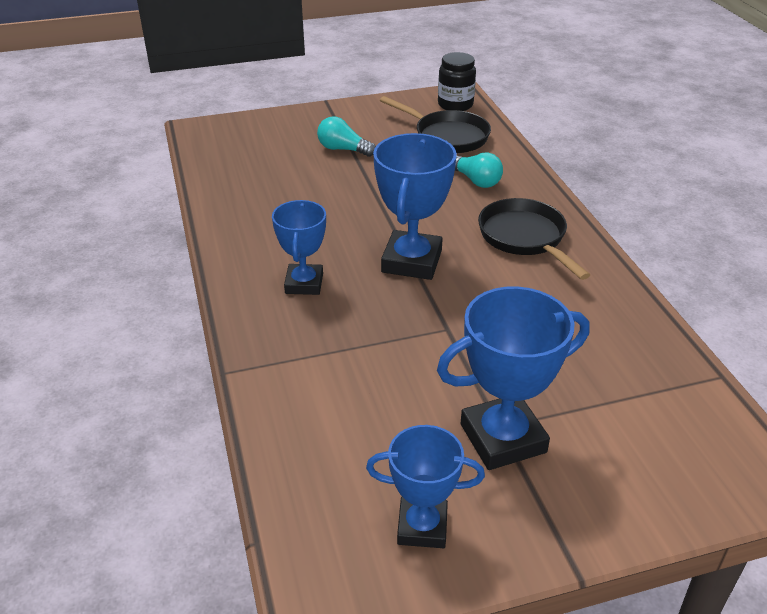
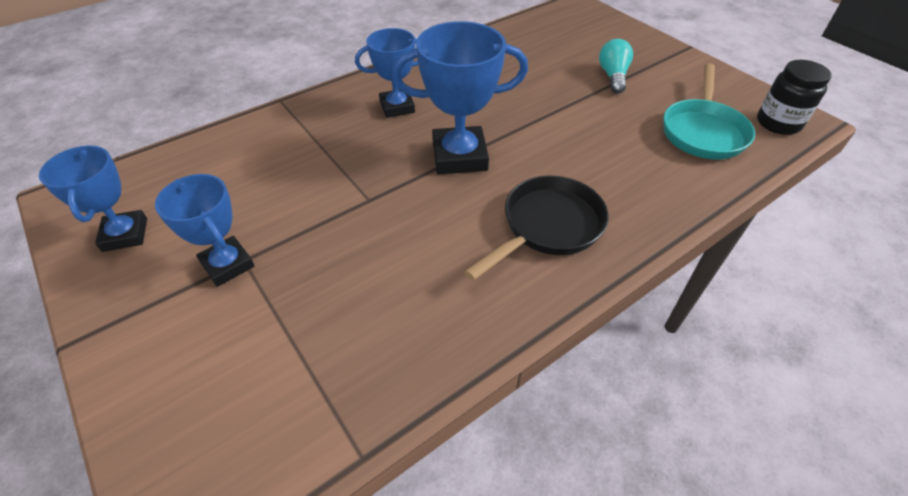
camera: 70 degrees right, 10 degrees up
(447, 136) = (703, 131): black pan -> turquoise pan
(476, 180) = (632, 169): turquoise light bulb -> none
(503, 438) = (228, 264): blue trophy -> blue trophy, size x0.65

